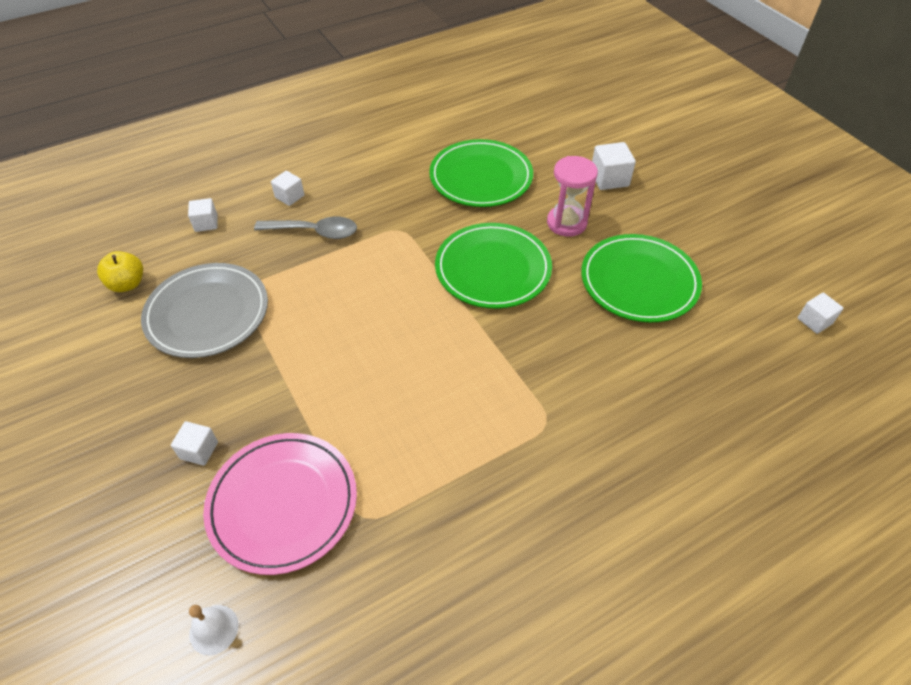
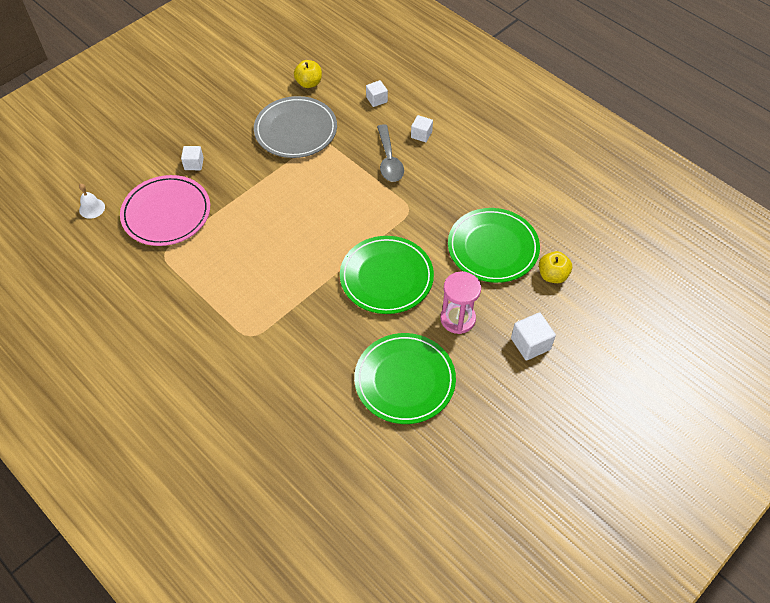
camera: 75 degrees right, 5 degrees up
(530, 145) = (552, 275): none -> yellow apple
(814, 321) = (399, 521): white cube -> none

